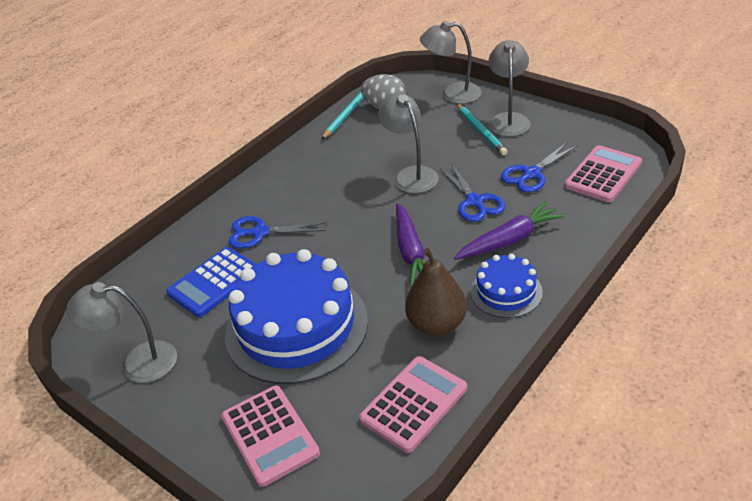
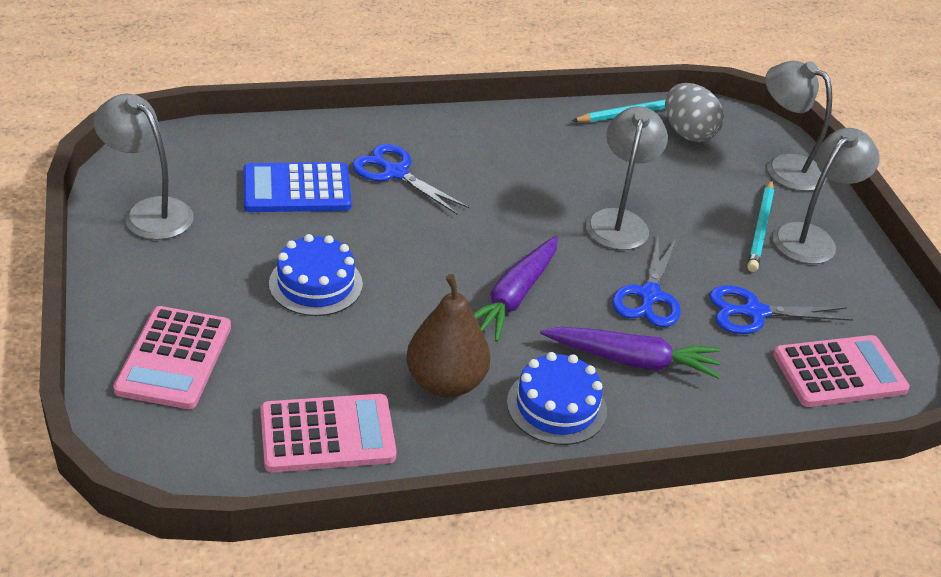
camera: 30 degrees right, 0 degrees up
(296, 327) = (315, 284): blue cake -> blue cake, size x0.50

